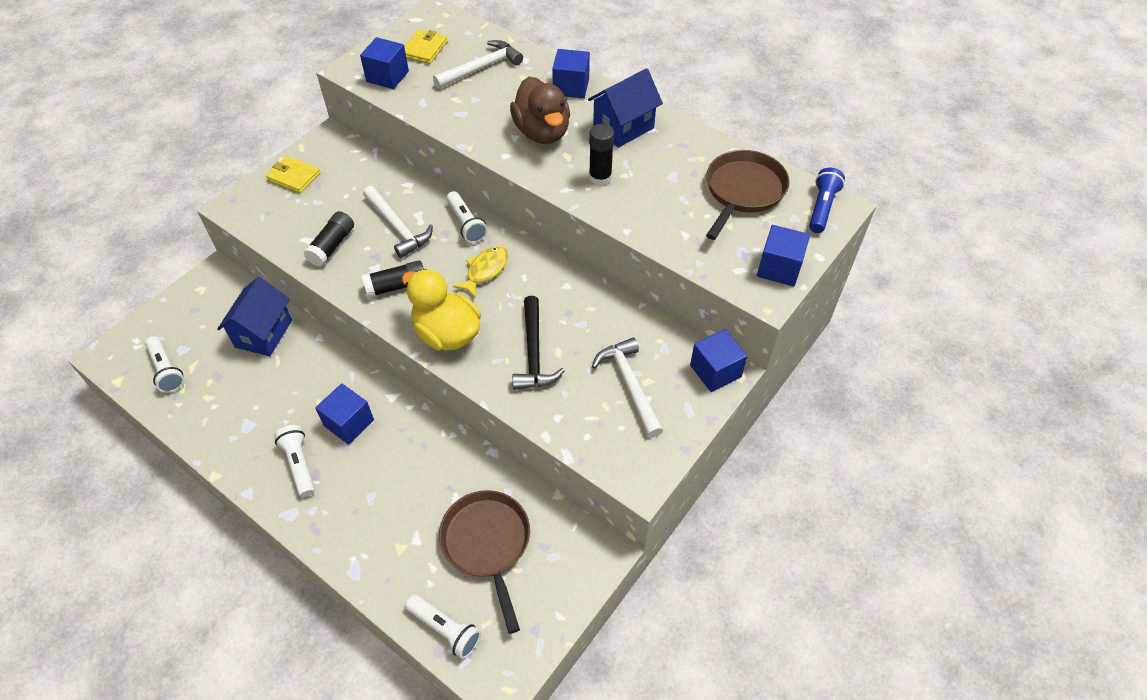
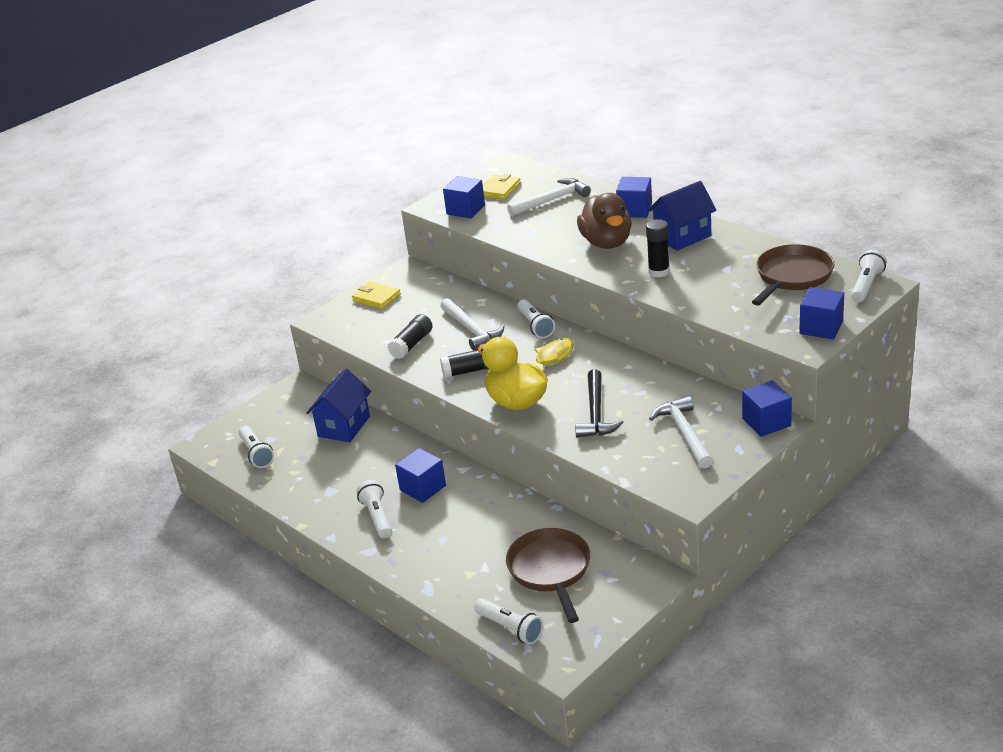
camera: 10 degrees right, 20 degrees down
(822, 208) = (866, 285): blue flashlight -> white flashlight

